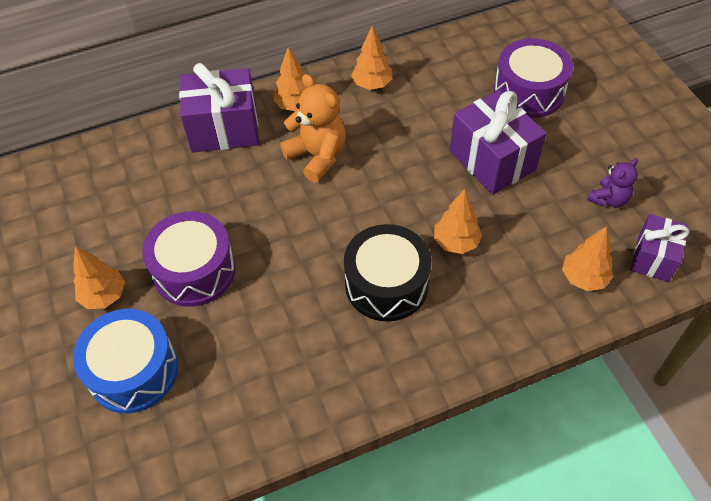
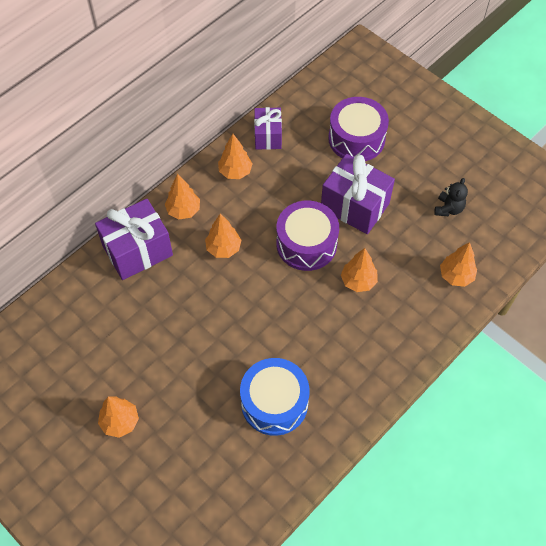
camera: 25 degrees left, 5 degrees up
(133, 371) = (175, 468): blue drum -> blue drum (274, 403)
(194, 270) = (178, 375): purple drum -> purple drum (306, 244)
(317, 156) = (223, 248): orange teddy bear -> orange tree
(386, 284) = (324, 332): black drum -> none
(608, 199) = (448, 209): purple teddy bear -> black teddy bear
(653, 258) = (495, 243): purple gift -> purple gift (268, 136)

